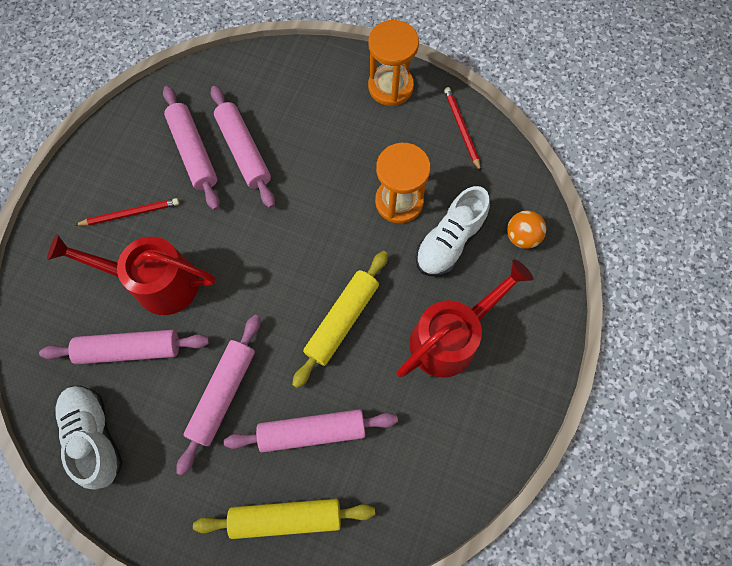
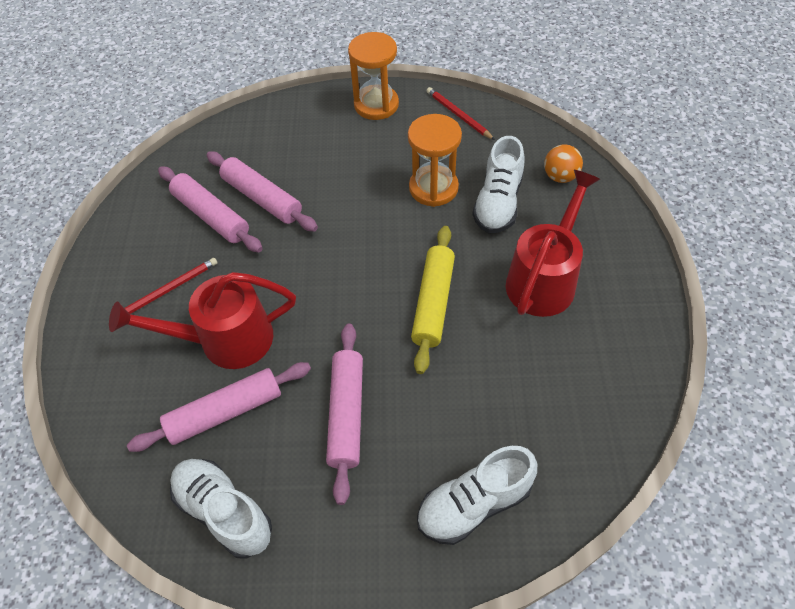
camera: 20 degrees left, 15 degrees down
(286, 518) = (474, 504): yellow rolling pin -> white shoe
(312, 431) = (457, 412): pink rolling pin -> none

